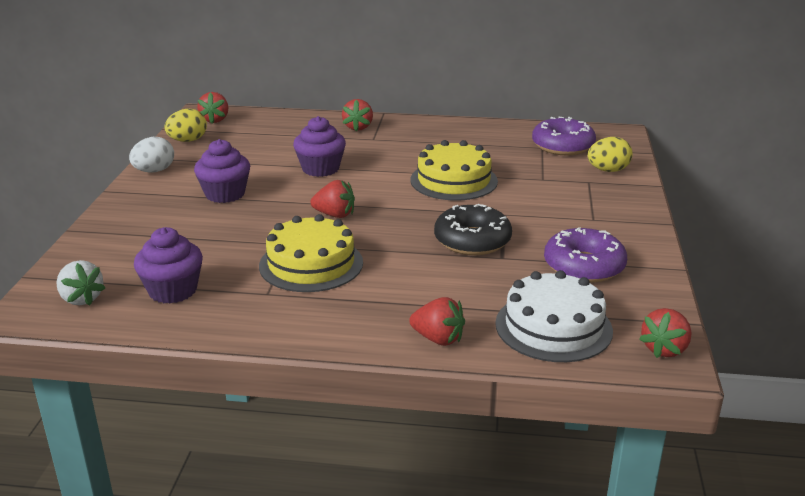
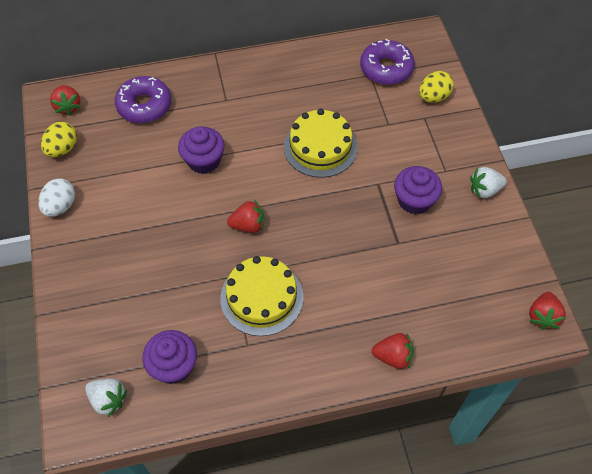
camera: 20 degrees left, 30 degrees up
(225, 194) = (142, 223): purple cupcake -> purple cupcake (414, 200)
(358, 127) = (204, 84): red strawberry -> none
(472, 241) = (368, 228): black donut -> none
(553, 327) = (464, 316): white cake -> none
(584, 266) = (459, 236): purple donut -> purple donut (144, 105)
(636, 240) = (484, 190): none -> white strawberry

